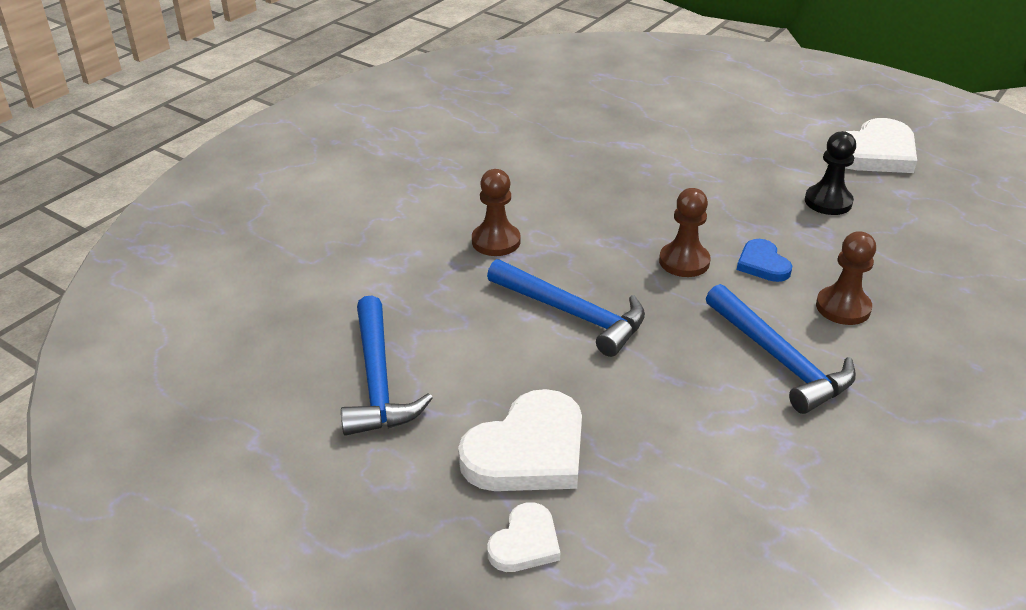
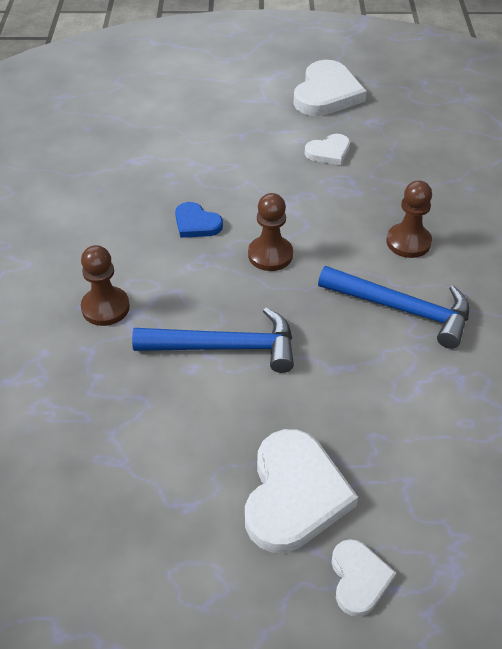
camera: 35 degrees left, 10 degrees up
(377, 380) = (118, 502): blue hammer -> none
(762, 264) = (327, 230): blue heart -> blue heart (196, 223)
(828, 202) = (328, 152): black pawn -> white heart

